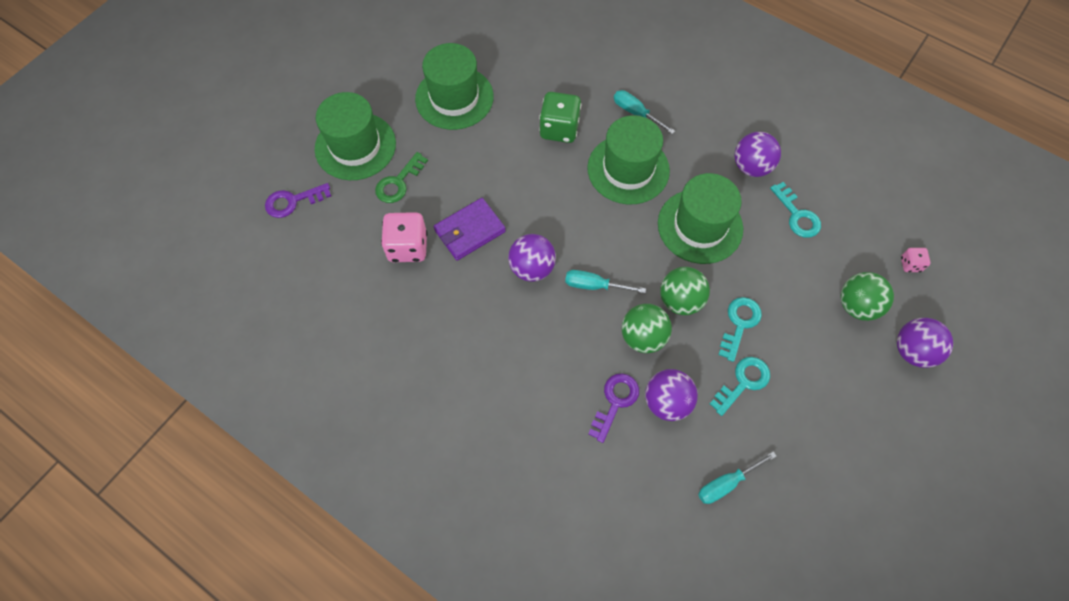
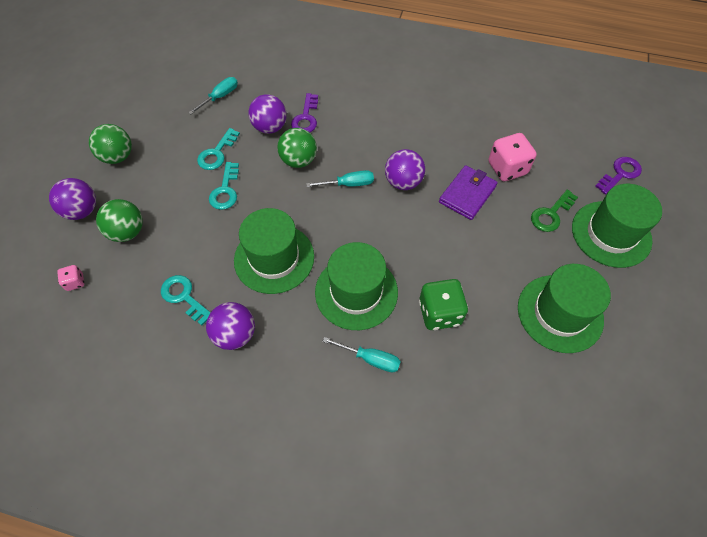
camera: 160 degrees right, 5 degrees down
(398, 182) = (551, 214): green key -> green key turned 150 degrees counterclockwise
(680, 300) = (276, 193): green ball -> green ball (118, 157)

